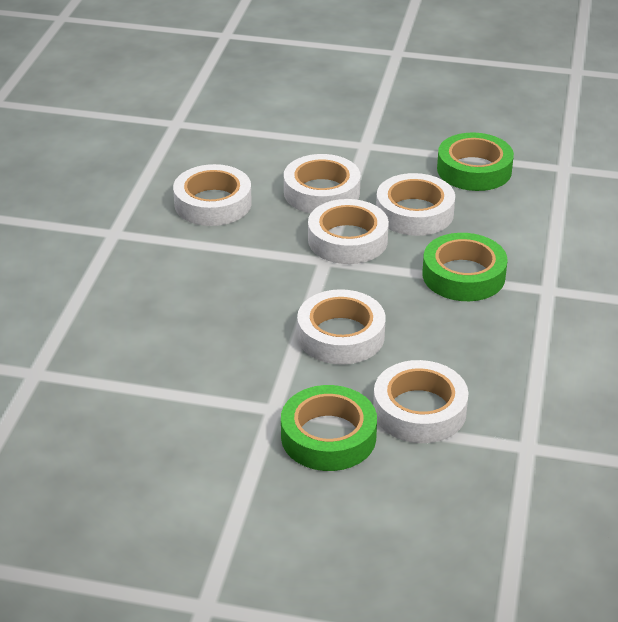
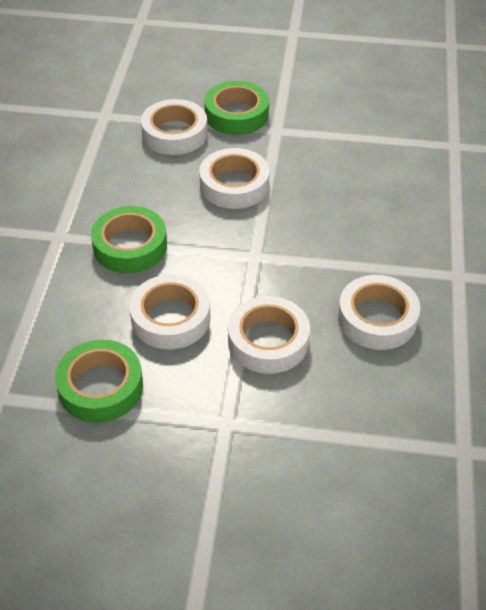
camera: 175 degrees right, 10 degrees up
(347, 240) = (236, 280): white tape -> none

